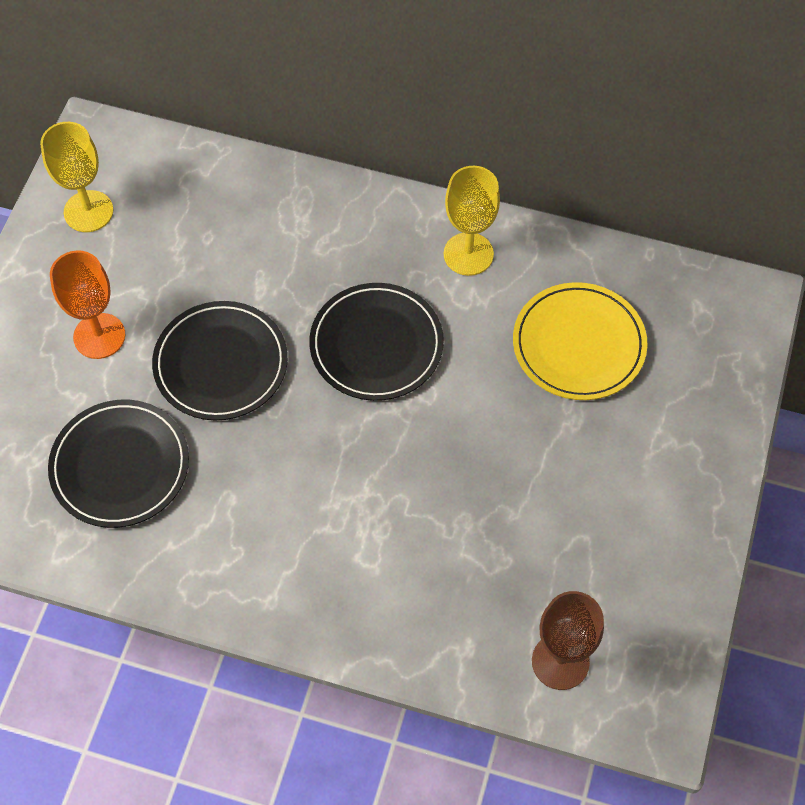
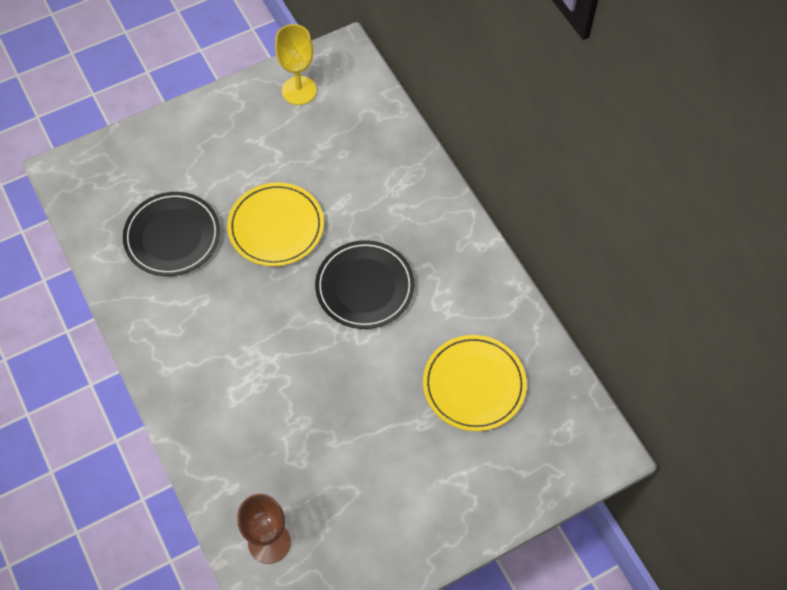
camera: 45 degrees right, 0 degrees up
(99, 336) = (234, 161): orange goblet -> none
(221, 363) = (276, 227): black plate -> yellow plate
(468, 254) = (470, 280): yellow goblet -> none

